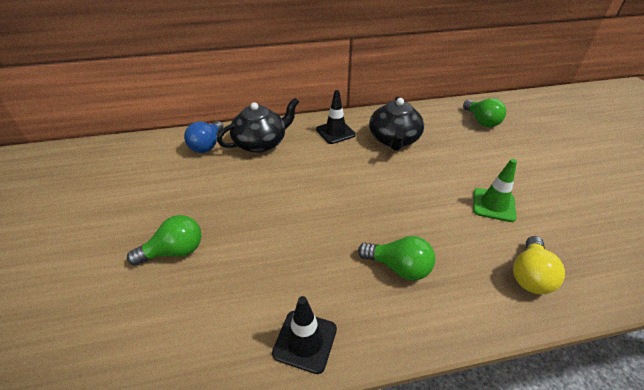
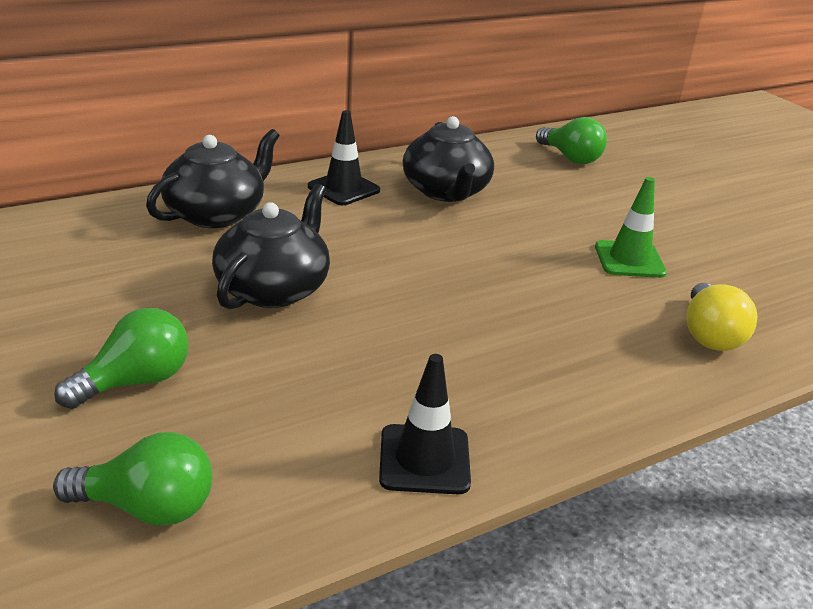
camera: 20 degrees left, 10 degrees down
(207, 145) = (114, 225): blue light bulb -> none
(270, 198) = (274, 288): none -> black teapot
(398, 267) = (525, 350): green light bulb -> green light bulb (147, 507)

